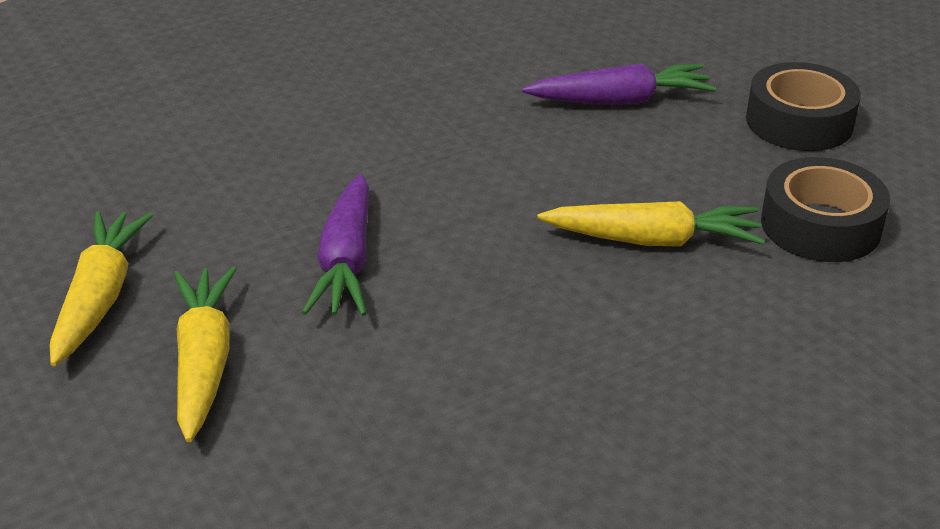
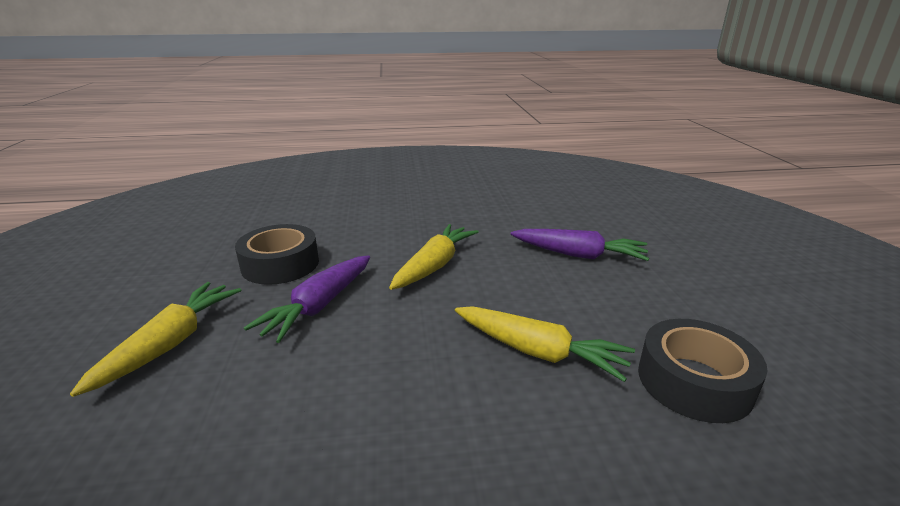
camera: 25 degrees right, 10 degrees down
(100, 297) = (171, 287): yellow carrot -> yellow carrot (434, 265)
(799, 122) = (711, 297): black tape -> black tape (280, 264)

